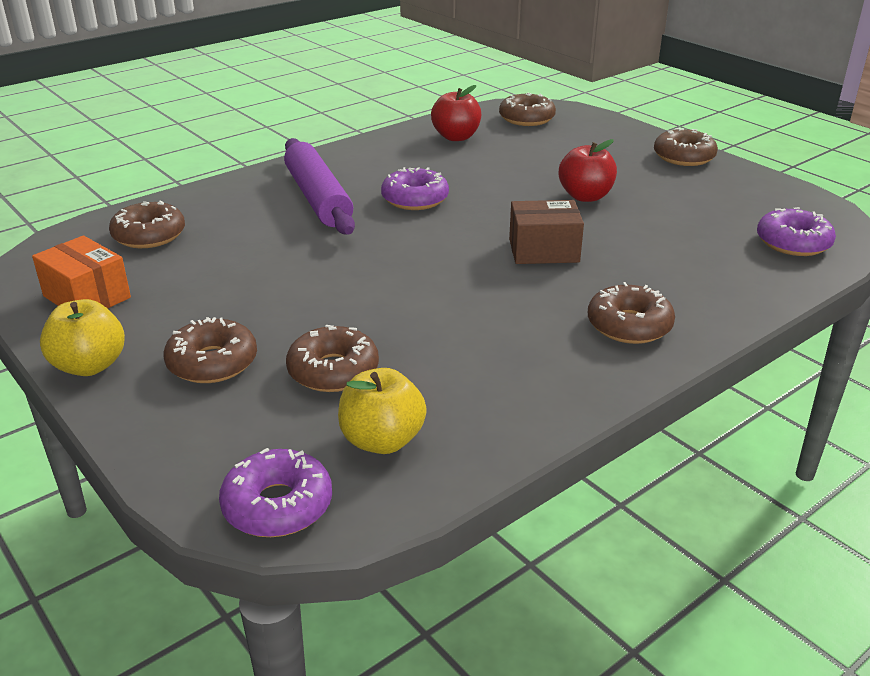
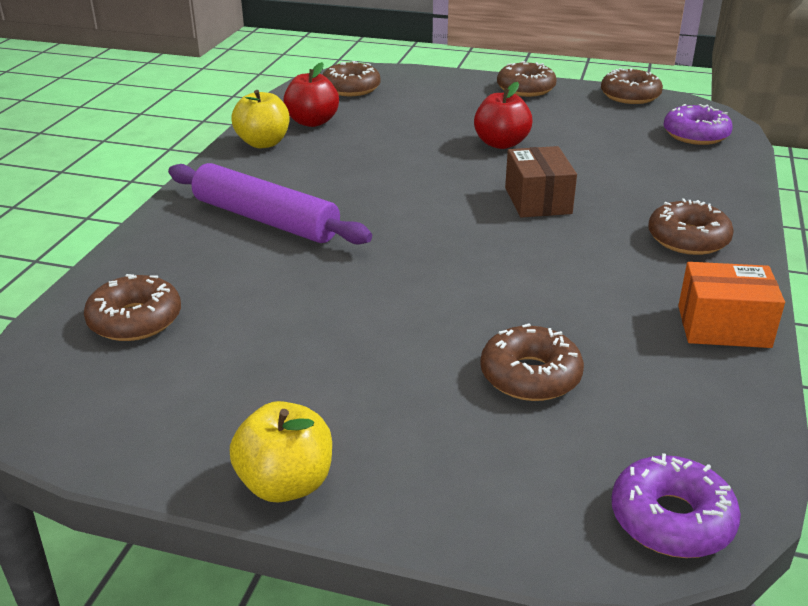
camera: 35 degrees left, 0 degrees up
(87, 297) = (164, 414): orange box -> orange box (723, 326)
(212, 363) = (410, 420): brown donut -> brown donut (630, 96)
(382, 440) = (662, 417): yellow apple -> yellow apple (263, 143)
(415, 199) = (361, 191): purple donut -> none
(543, 250) = (538, 201): brown box -> brown box turned 60 degrees counterclockwise

